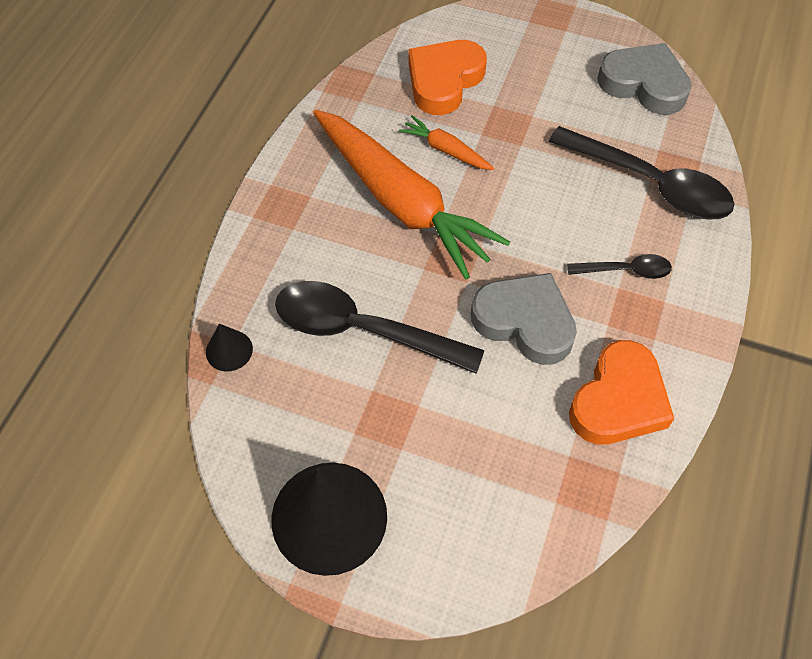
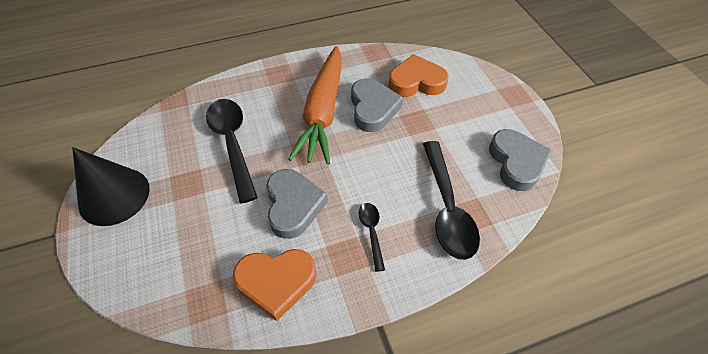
camera: 50 degrees right, 5 degrees down
(229, 350) = (183, 105): black cone -> none
(446, 150) = (373, 108): orange carrot -> grey heart
(625, 270) = (371, 232): black spoon -> black spoon turned 150 degrees counterclockwise

